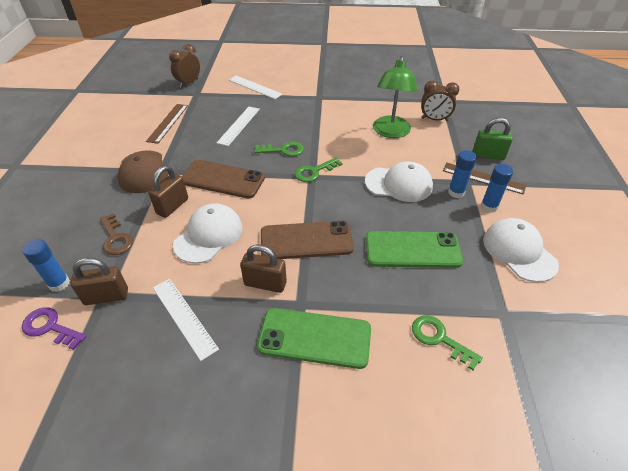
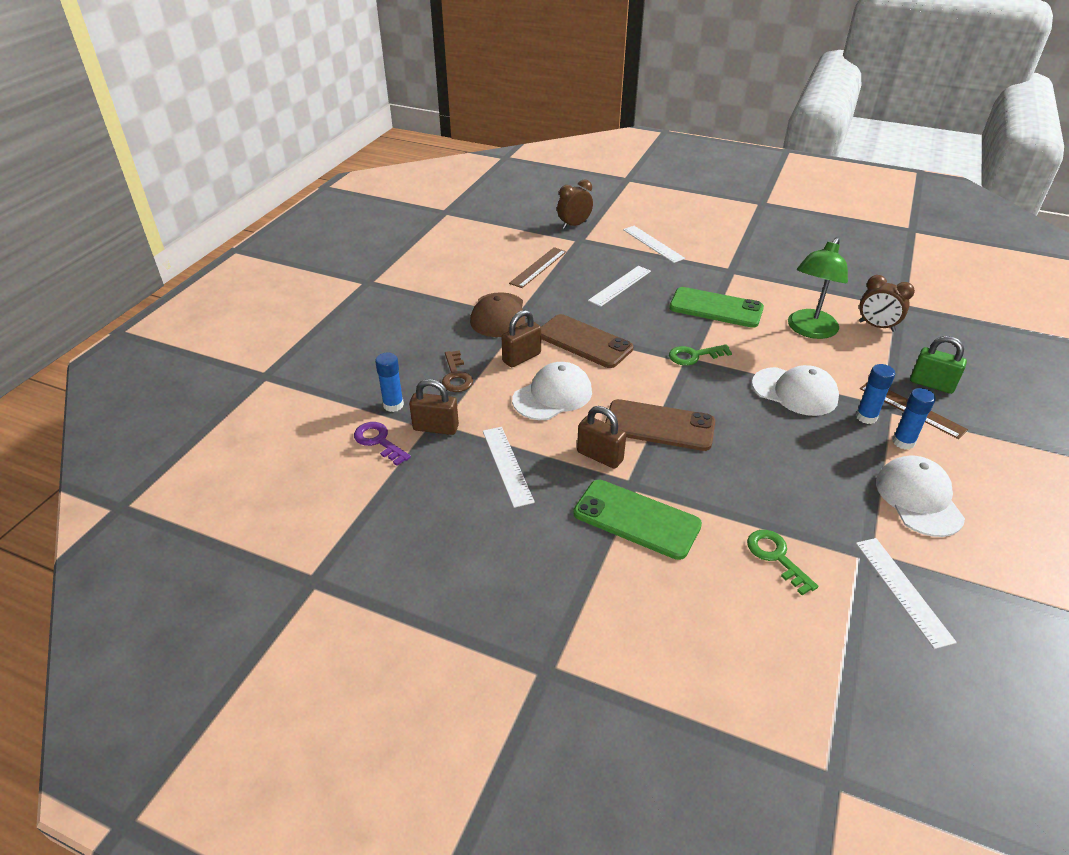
camera: 20 degrees right, 5 degrees down
(283, 150) = (664, 324): green key -> none
(412, 250) = (782, 464): green phone -> green phone (716, 308)
(542, 338) = (902, 590): none -> white ruler

